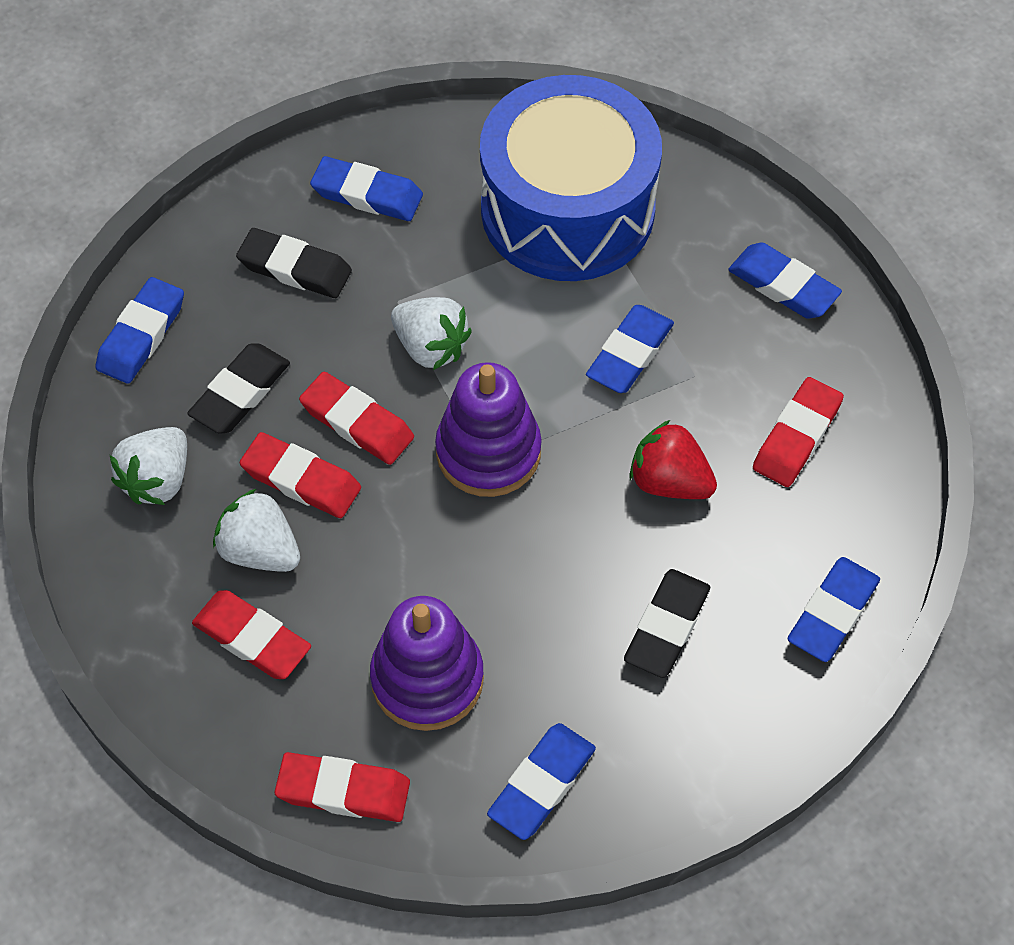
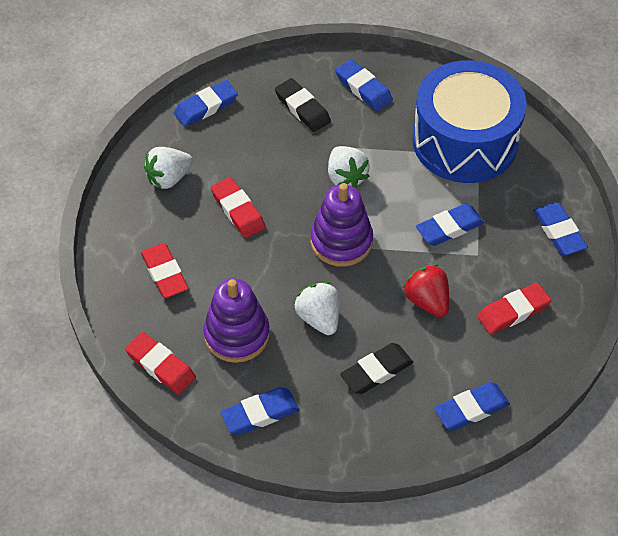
camera: 30 degrees right, 5 degrees down
(240, 393) = (235, 156): black eraser -> none
(260, 550) = (196, 234): white strawberry -> white strawberry (319, 318)
(357, 423) = (284, 196): red eraser -> none

